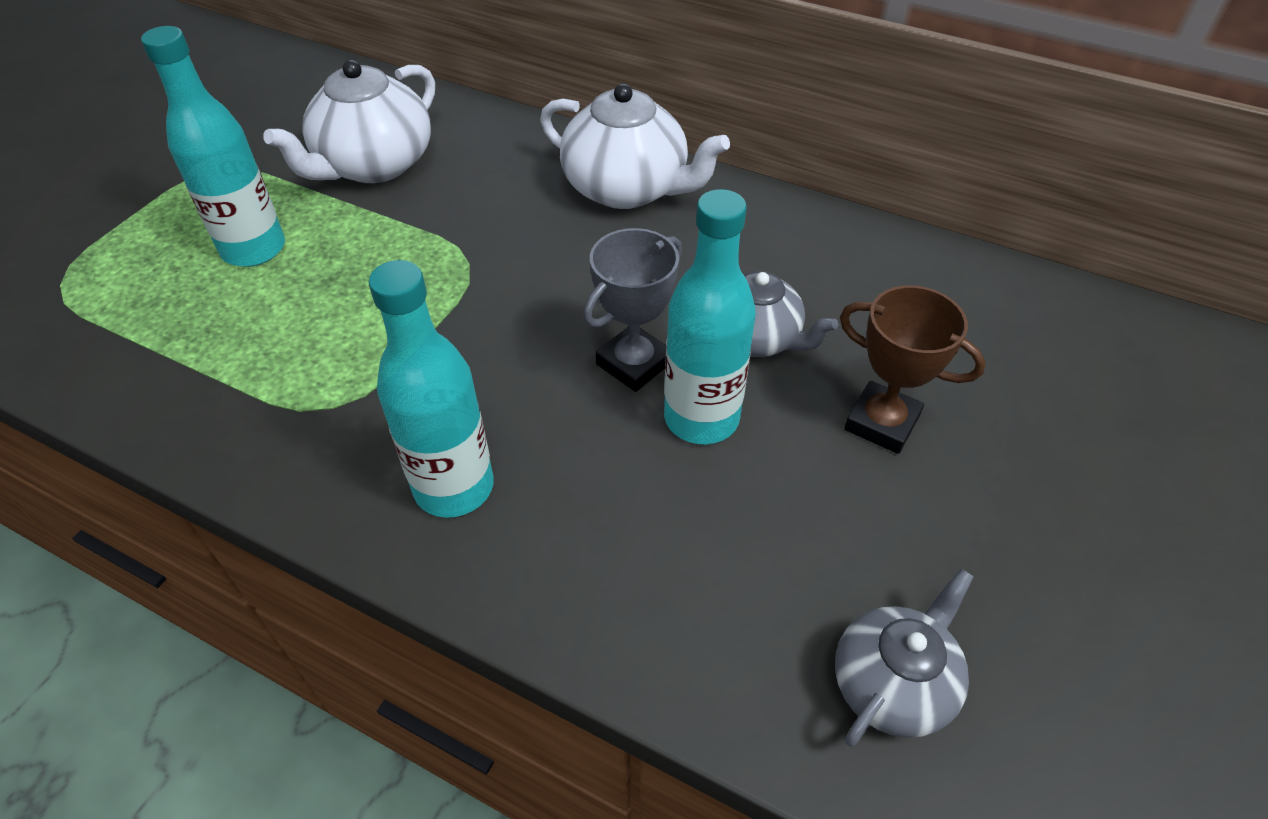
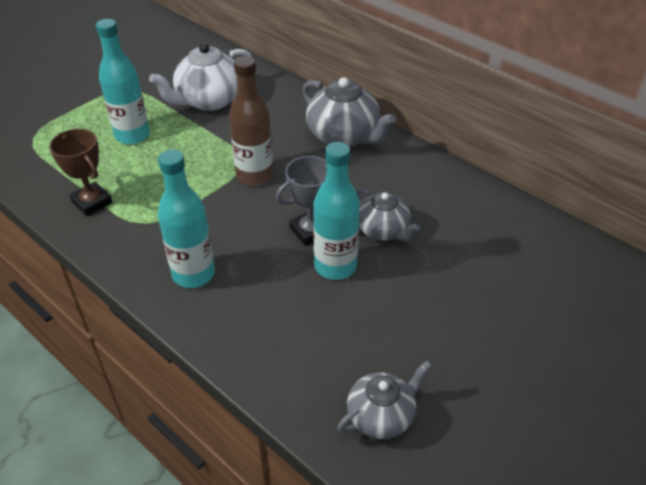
camera: 15 degrees right, 5 degrees down
(501, 283) = (254, 176): none -> brown bottle
(627, 189) = (344, 136): white teapot -> grey teapot
(881, 423) = (435, 288): brown trophy -> brown trophy (92, 202)

